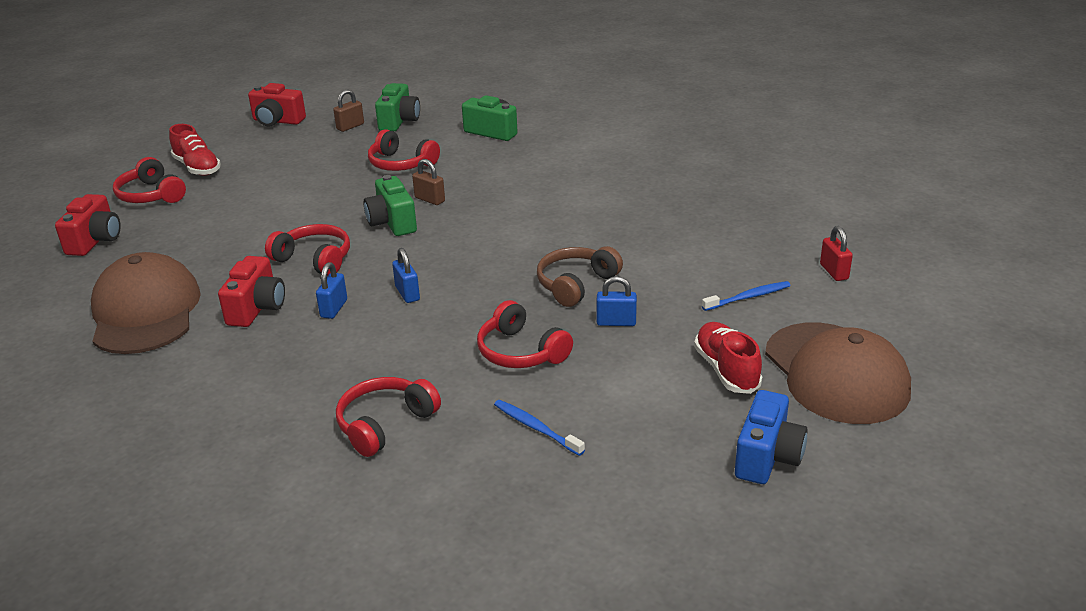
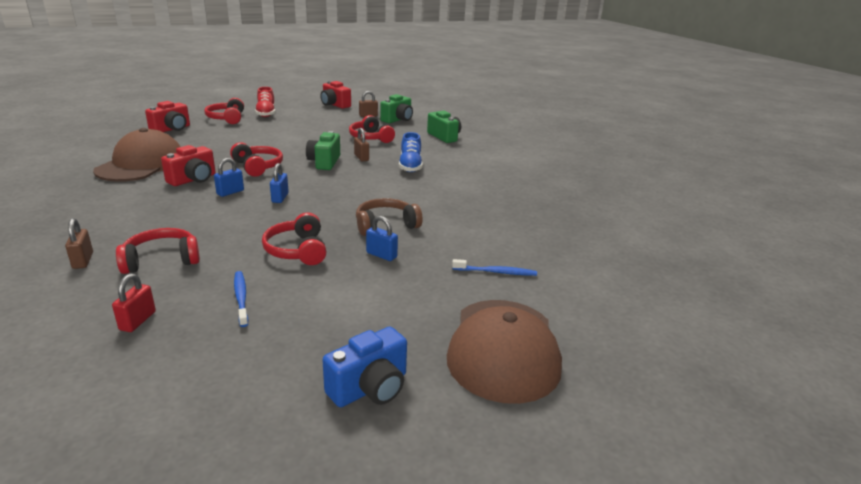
camera: 25 degrees right, 5 degrees down
(291, 463) = (83, 260): none -> brown padlock
(505, 192) = (410, 166): none -> blue shoe
(726, 370) = (419, 313): red shoe -> none
(834, 272) = (585, 278): red padlock -> red padlock (138, 321)

